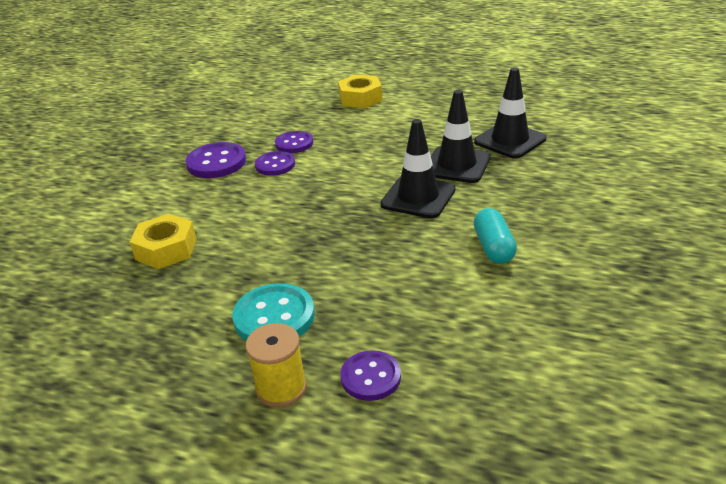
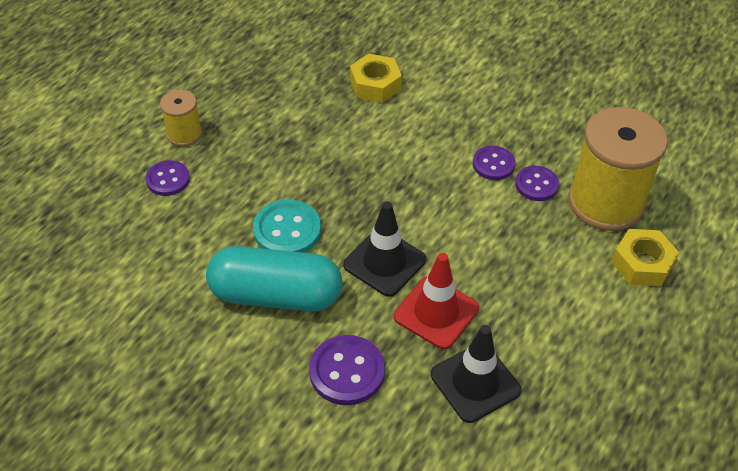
camera: 100 degrees right, 15 degrees up
(216, 162) = (515, 122): purple button -> purple button (347, 371)
(274, 317) = (257, 138): turquoise button -> turquoise button (287, 230)
(304, 116) = (605, 202): none -> yellow spool
(457, 165) = (436, 312): black traffic cone -> red traffic cone
(493, 247) = (276, 295): turquoise capsule -> turquoise capsule, size x1.90

